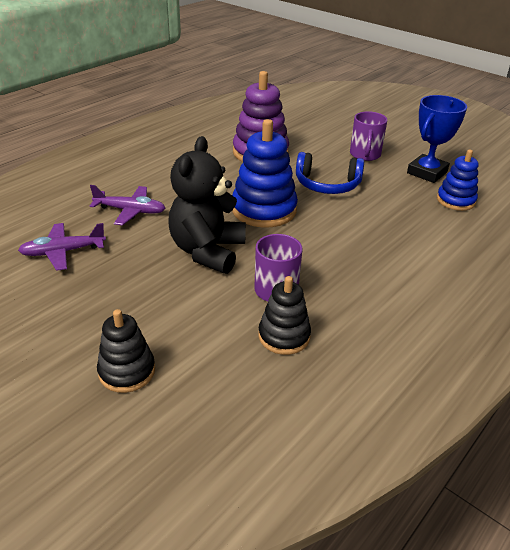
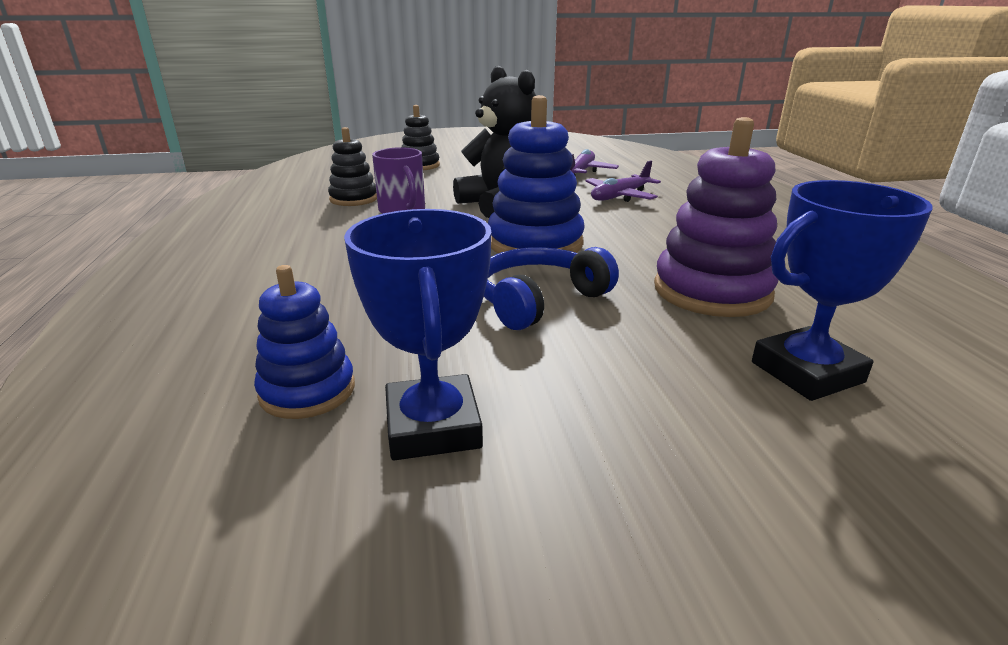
camera: 130 degrees right, 10 degrees down
(303, 129) = (806, 372): none -> blue trophy
(365, 154) = (605, 389): purple mug -> none

